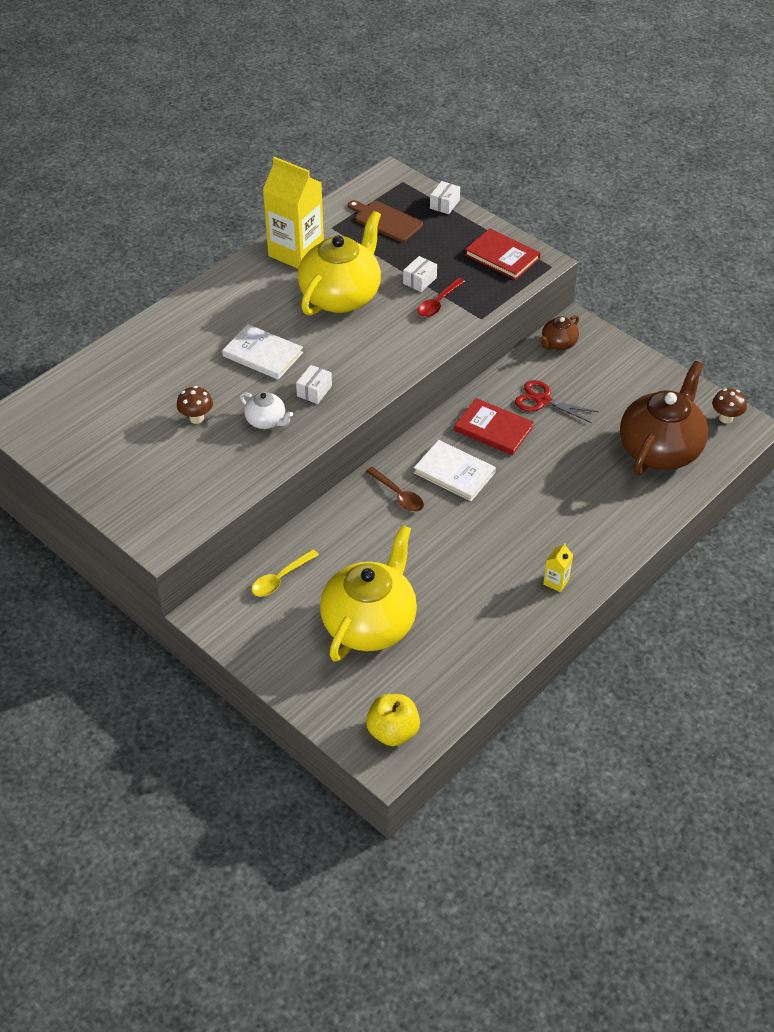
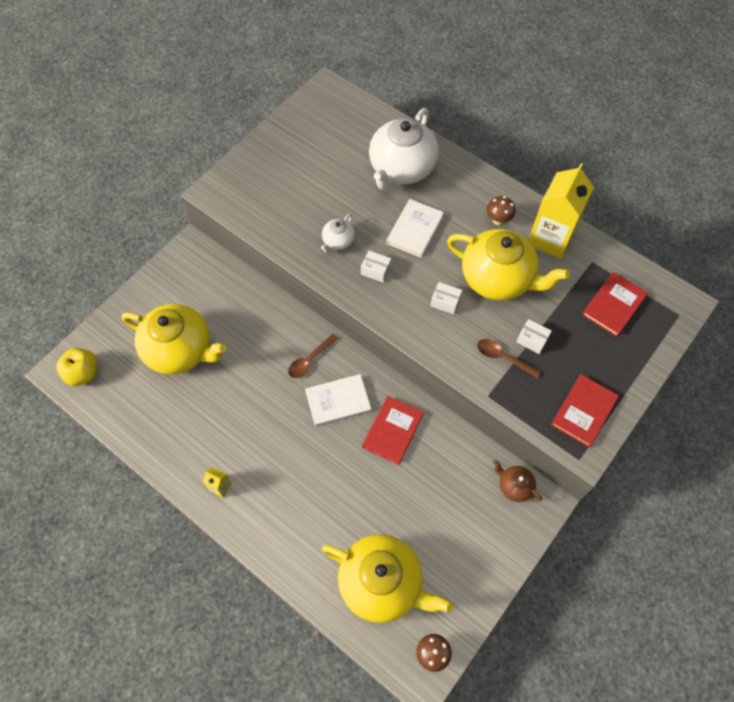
camera: 85 degrees right, 15 degrees up
(169, 358) = (401, 169): none -> white teapot
(196, 418) = (337, 195): brown mushroom -> brown mushroom (498, 220)
(280, 578) = (223, 287): yellow spoon -> none
(386, 221) = (613, 305): brown cutting board -> red book
(438, 303) = (503, 357): red spoon -> brown spoon
(444, 204) = (653, 354): white box -> white box (445, 302)
(454, 472) = (338, 401): white book -> white book turned 45 degrees clockwise
(543, 401) = (434, 473): red scissors -> none
(660, 449) = (382, 583): brown teapot -> yellow teapot

